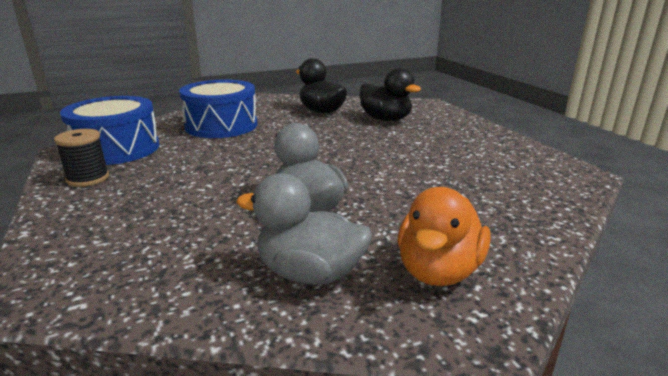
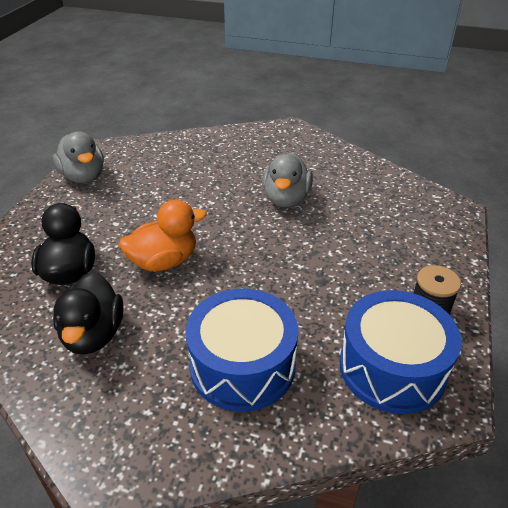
camera: 140 degrees left, 15 degrees up
(309, 273) = (324, 166): grey duck -> grey duck (83, 177)
(438, 271) = (271, 145): orange duck -> orange duck (164, 261)

